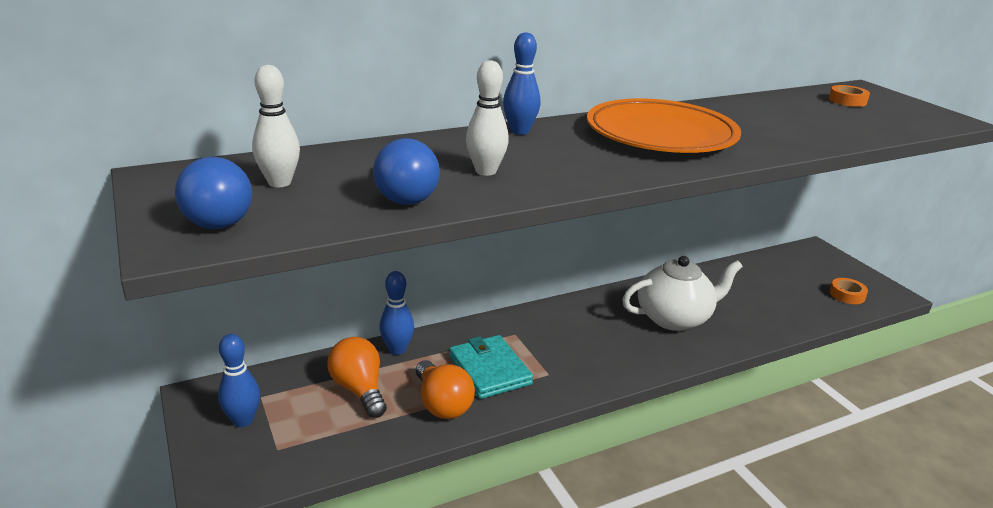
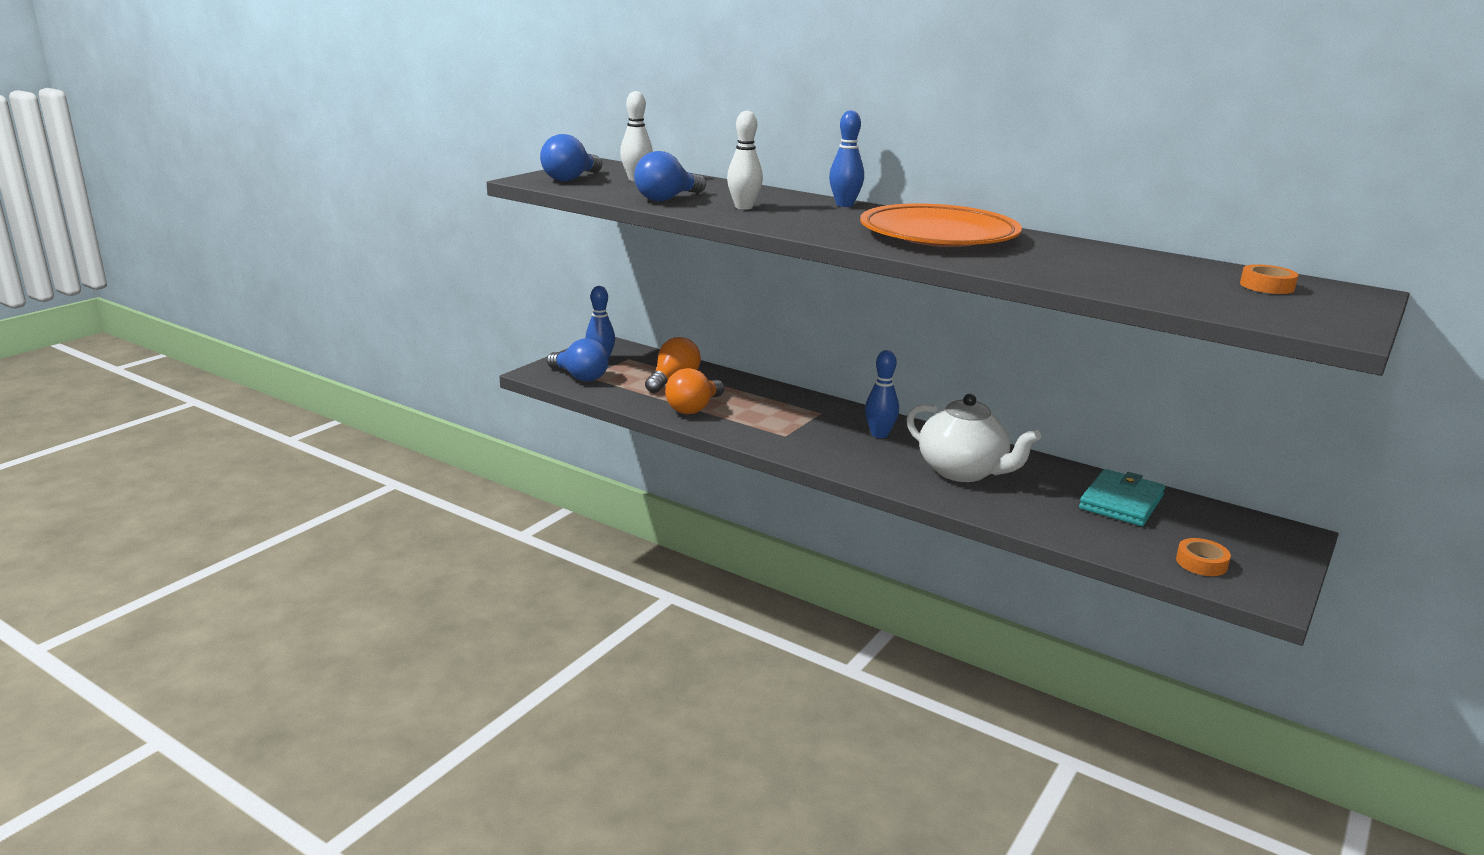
camera: 60 degrees right, 5 degrees down
(273, 456) = (580, 377): none -> blue light bulb
(397, 349) = (735, 380): blue bowling pin -> blue bowling pin (879, 434)
(489, 370) = (757, 414): turquoise wallet -> turquoise wallet (1121, 502)

